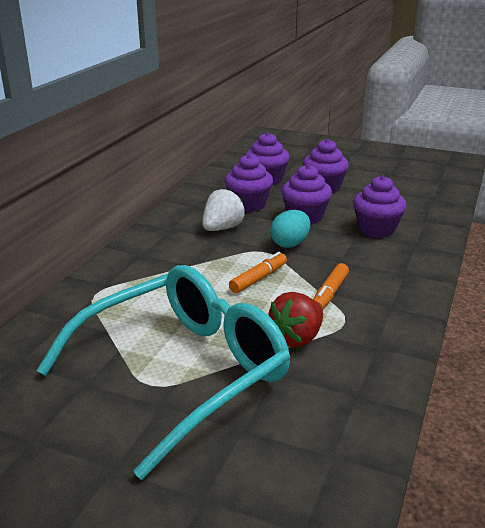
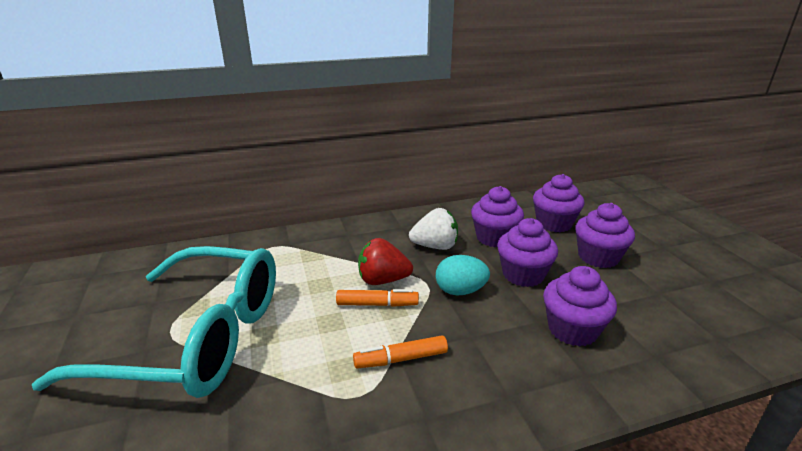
camera: 50 degrees right, 0 degrees up
(297, 338) = (299, 376): red strawberry -> red strawberry (383, 280)

